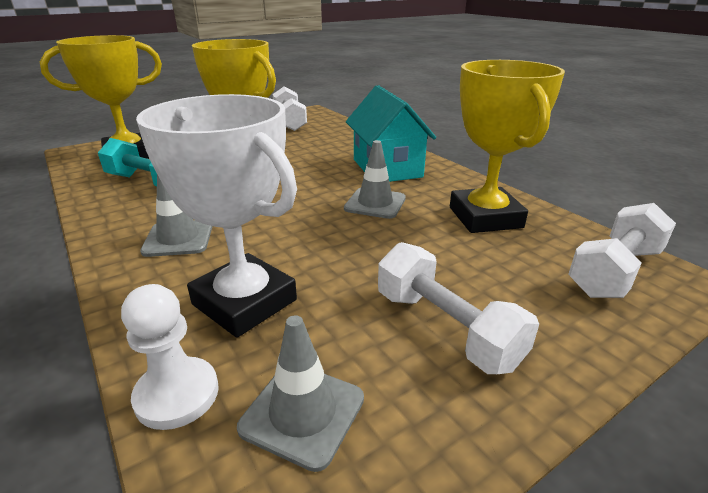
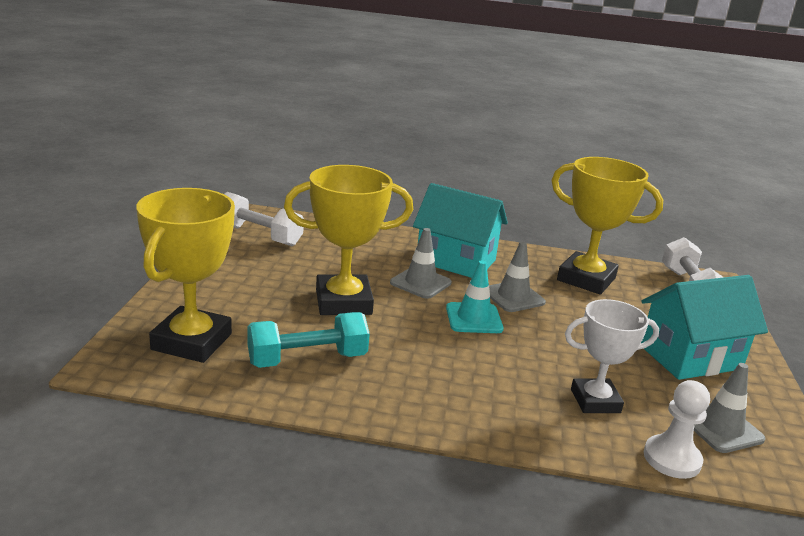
camera: 50 degrees left, 5 degrees down
(178, 238) = (462, 389): grey traffic cone -> grey traffic cone (420, 283)
(245, 302) = (595, 401): white trophy -> white trophy, size x0.65
(305, 204) = (474, 318): none -> turquoise traffic cone
(446, 328) = (690, 357): white dumbbell -> turquoise house

